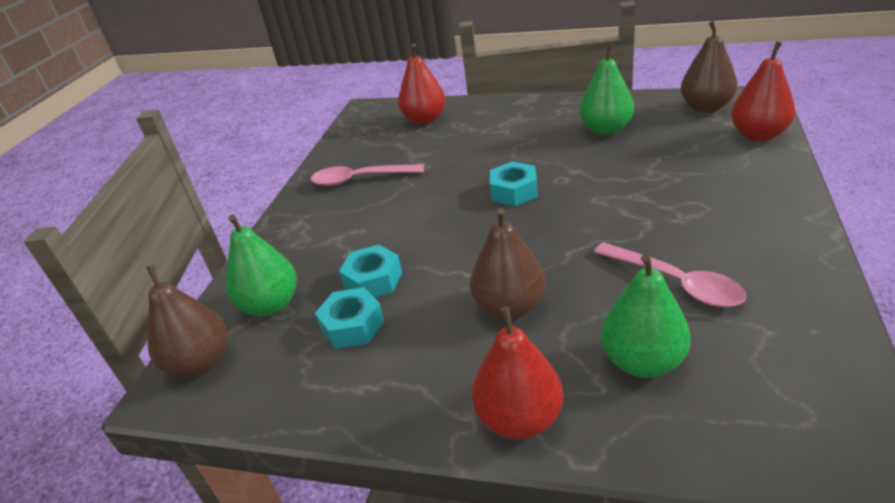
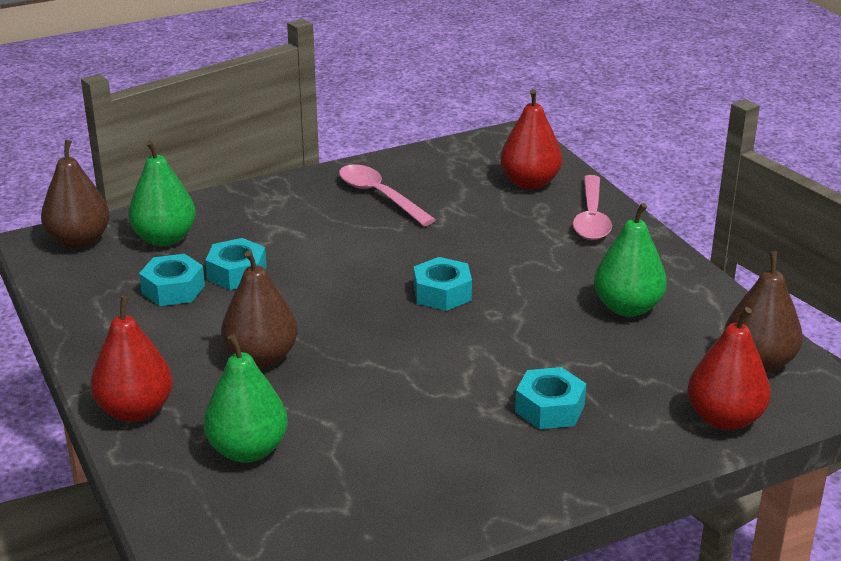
camera: 45 degrees right, 5 degrees down
(675, 282) = (373, 437): pink spoon -> pink spoon (591, 217)
(698, 192) = (549, 408): none -> turquoise nut

